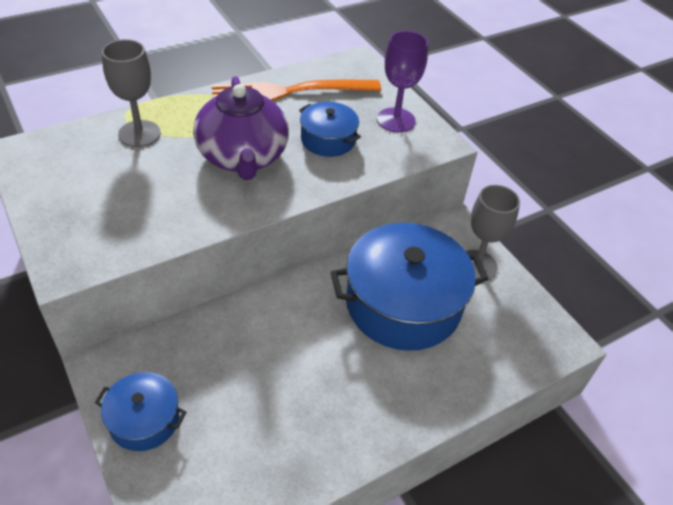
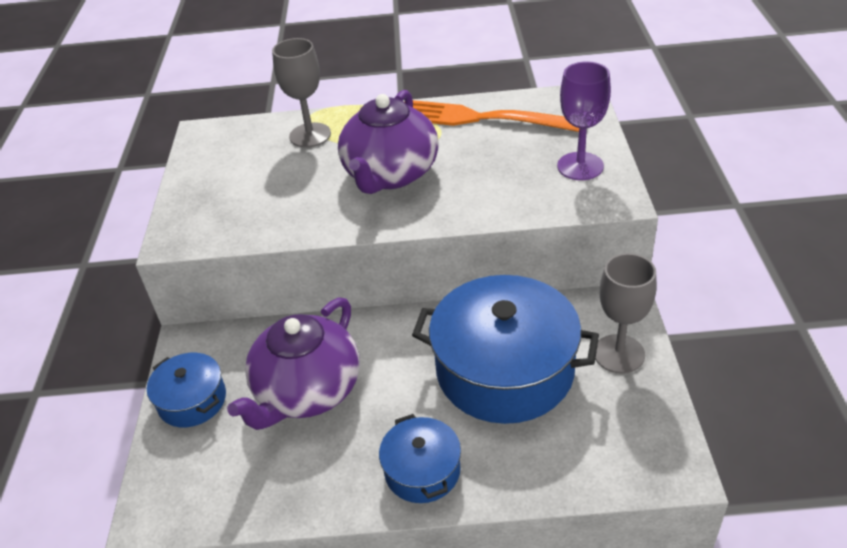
camera: 35 degrees right, 5 degrees down
(251, 374) = (307, 391): none -> purple teapot
(328, 139) = (489, 173): blue pot -> blue pot (422, 470)

